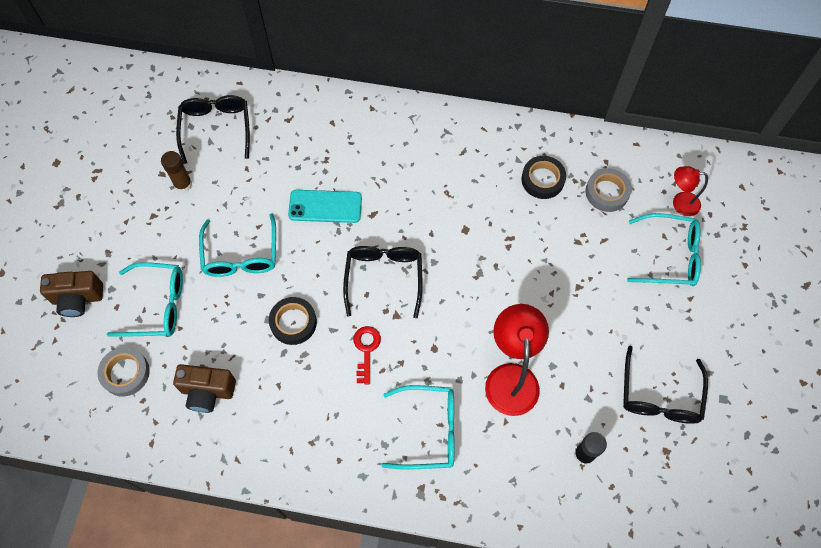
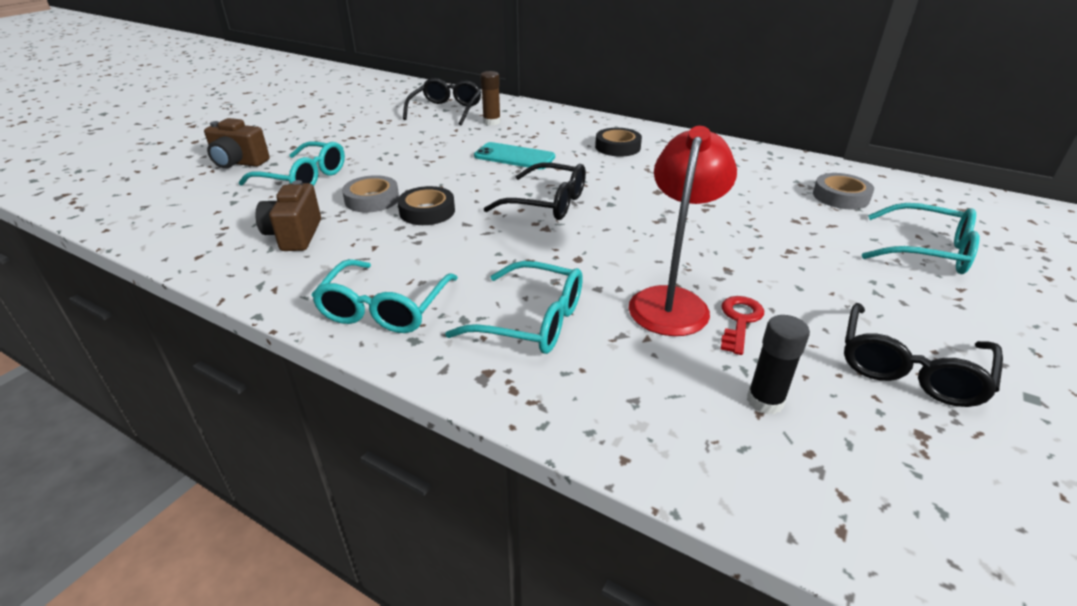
camera: 20 degrees right, 30 degrees down
(125, 373) = (229, 208): grey tape -> grey tape (372, 199)
(183, 184) = (393, 128): brown glue stick -> brown glue stick (492, 122)
(207, 392) = (295, 235): brown camera -> brown camera turned 60 degrees clockwise
(241, 255) = (410, 167): turquoise glasses -> turquoise glasses (384, 308)
(366, 350) = (494, 243): red key -> red key (739, 321)
(384, 278) = (547, 203): black glasses -> black glasses turned 90 degrees clockwise
(542, 180) = (761, 178): black tape -> black tape (617, 147)
(680, 203) = (941, 218): red lamp -> none

